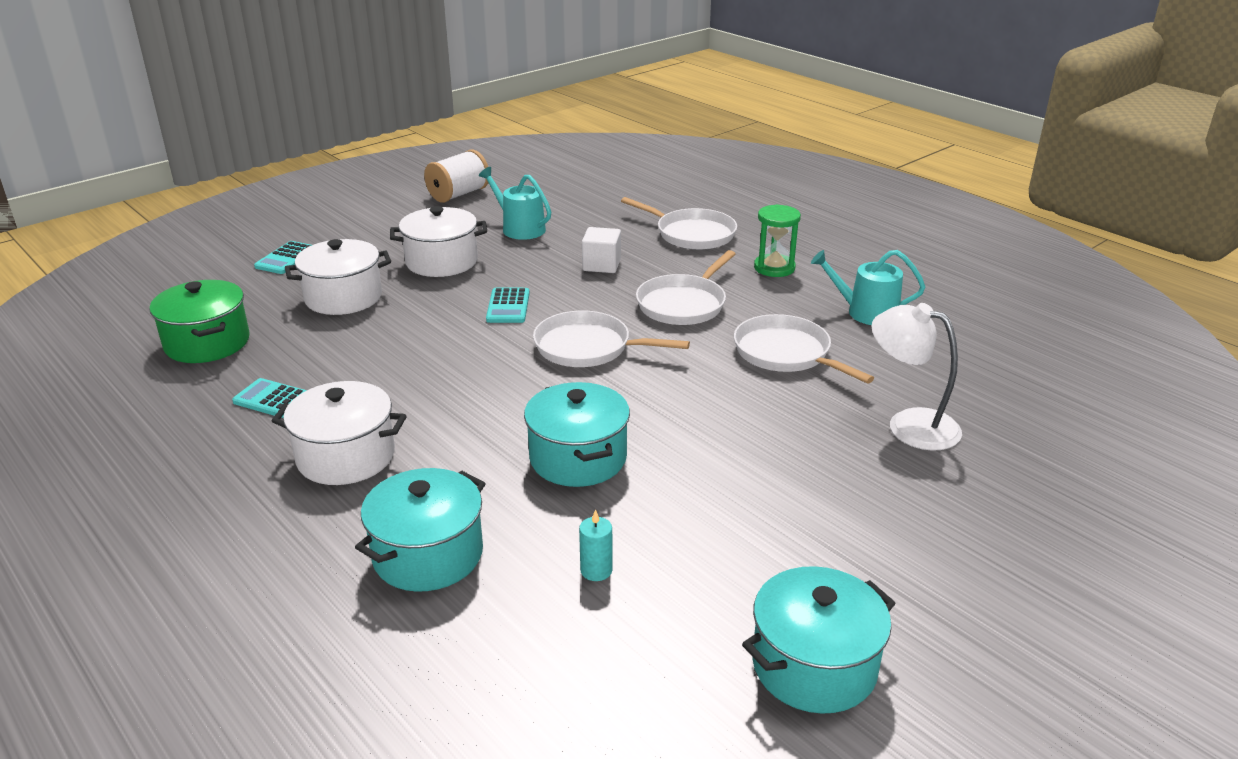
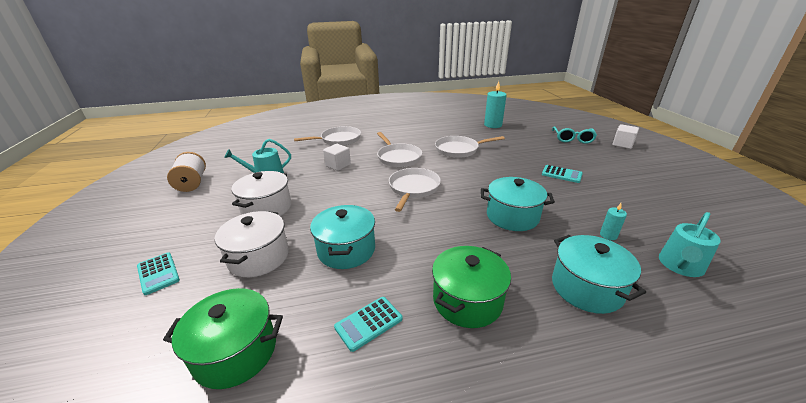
camera: 60 degrees left, 0 degrees up
(346, 457) = (467, 300): white pot -> green pot
(508, 306) = (347, 199): turquoise calculator -> turquoise calculator (561, 174)
(588, 347) = (413, 188): white pan -> white pan turned 150 degrees clockwise
(774, 268) = (390, 133): green hourglass -> none
(814, 666) = (675, 203): turquoise pot -> turquoise pot (346, 250)
(865, 312) = (442, 129): turquoise watering can -> turquoise watering can (680, 266)
(909, 425) = (524, 144): white lamp -> none
(975, 365) = (493, 125): none -> turquoise candle
(1036, 489) = (572, 139): none -> turquoise glasses
(1106, 577) = (622, 144): none -> white cube

